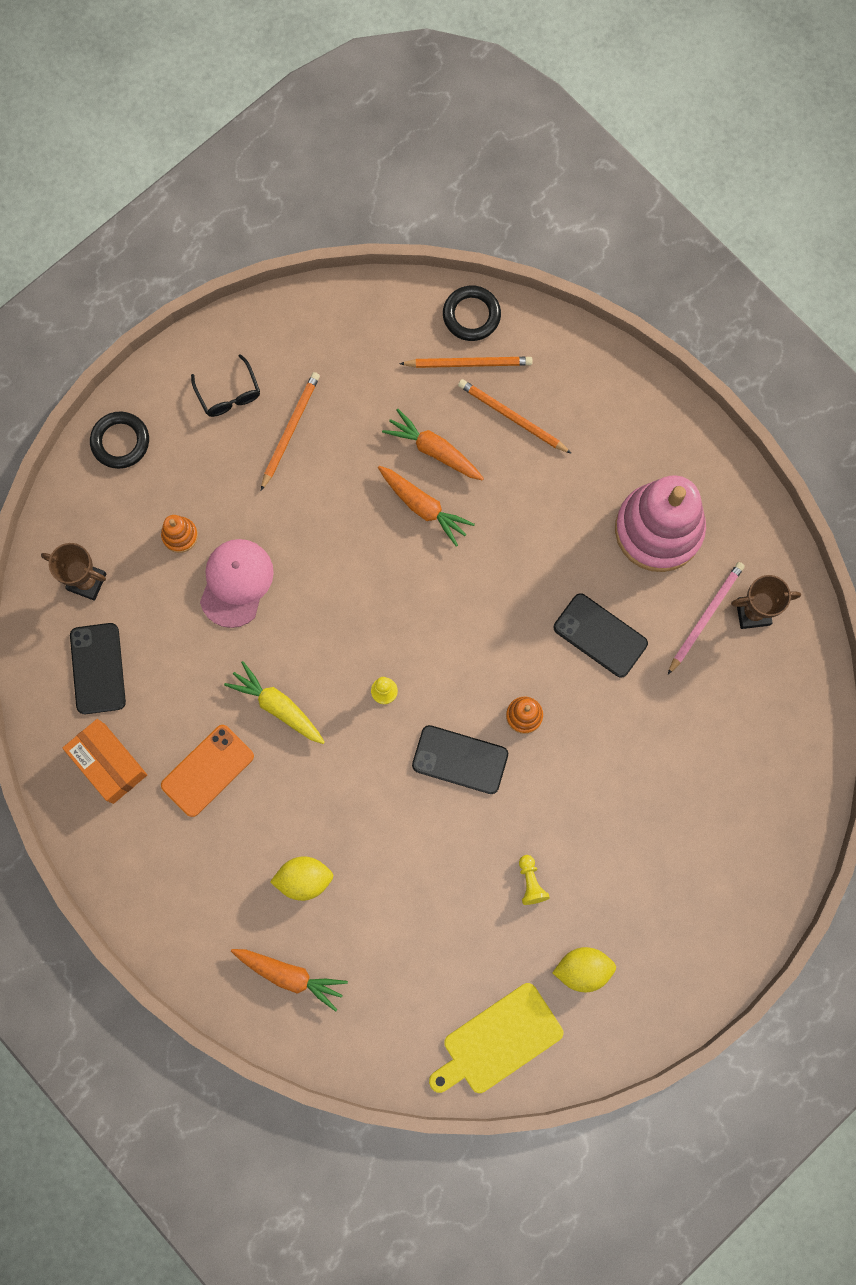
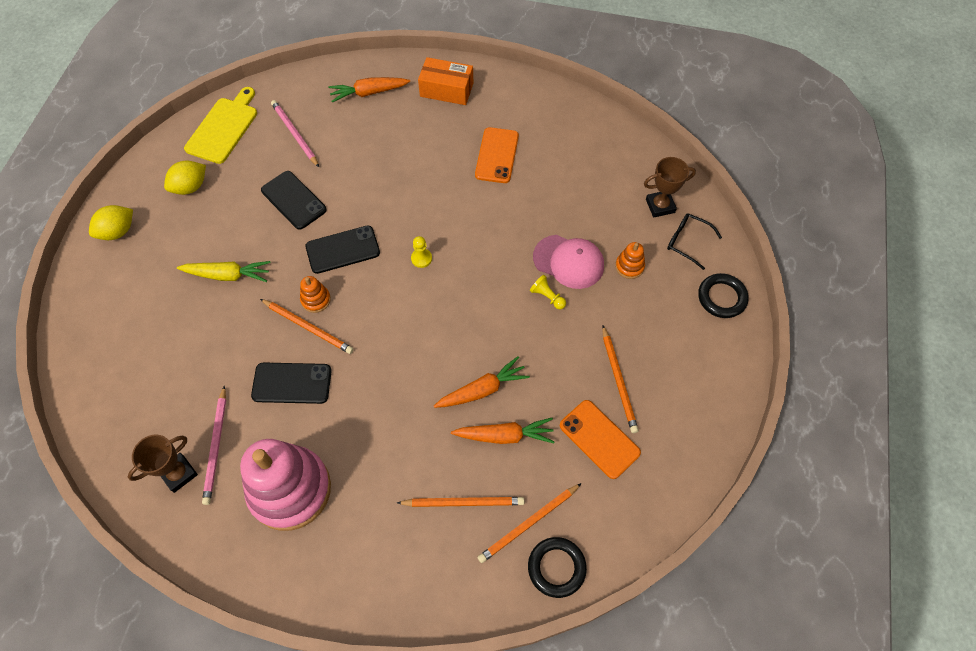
camera: 145 degrees right, 15 degrees down
(98, 668) = (608, 167): black phone -> black phone (293, 200)
(109, 763) = (557, 127): orange box -> orange box (446, 90)
(229, 394) = (682, 377): black glasses -> black glasses (687, 242)
(236, 583) = (568, 262): pink cap -> pink cap turned 45 degrees counterclockwise
(277, 706) = (483, 210): yellow carrot -> yellow carrot (227, 275)
(304, 879) = (395, 137): yellow lemon -> yellow lemon (118, 232)
(351, 391) = (599, 439): none -> orange phone
(418, 969) = (295, 134): none -> pink pencil
(423, 506) = (482, 390): orange carrot -> orange carrot turned 150 degrees clockwise
(530, 882) = (251, 211): yellow pawn -> yellow pawn (547, 296)
(550, 688) = (308, 327): none -> orange pencil

